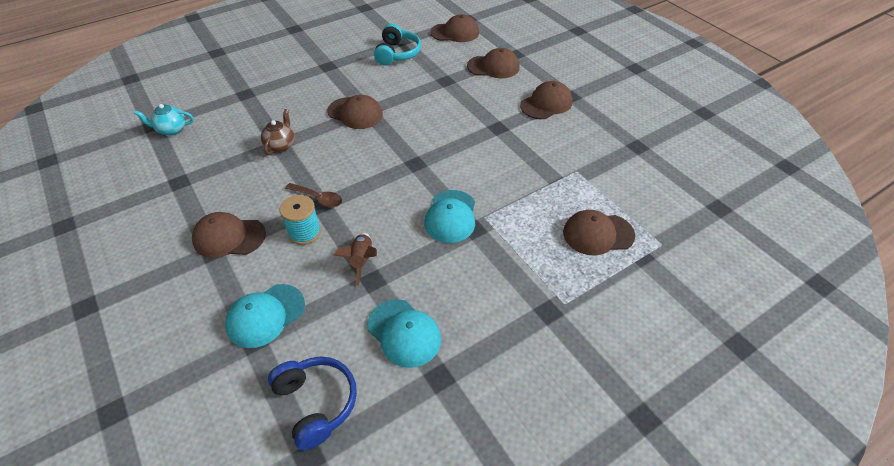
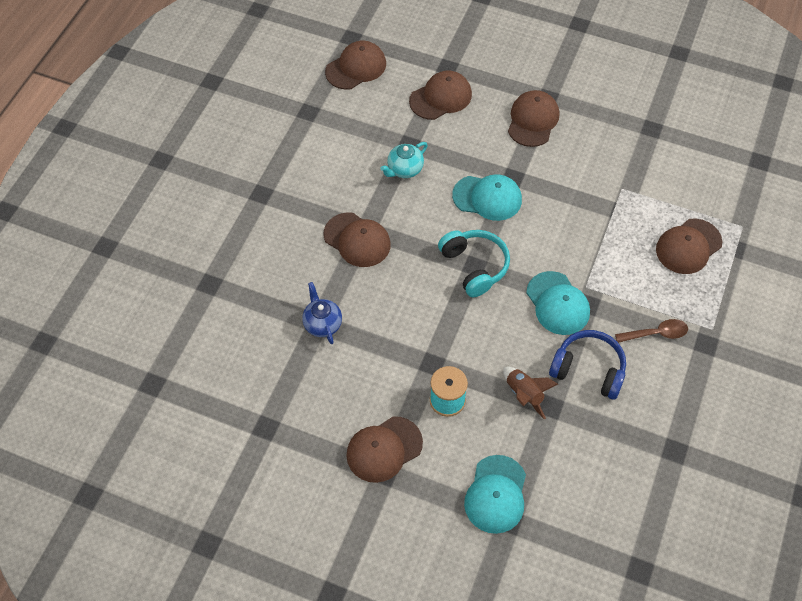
camera: 35 degrees left, 10 degrees up
(171, 130) = (182, 376): turquoise teapot -> turquoise teapot (404, 169)
(281, 145) = (322, 324): brown teapot -> blue teapot
(316, 403) = (607, 531): blue headphones -> blue headphones (588, 370)
(318, 198) = (423, 359): brown spoon -> brown spoon (656, 333)
(355, 113) = (357, 240): brown cap -> brown cap turned 45 degrees clockwise
(397, 54) = (321, 134): turquoise headphones -> turquoise headphones (474, 266)
(404, 333) = (618, 434): turquoise cap -> turquoise cap (487, 198)

